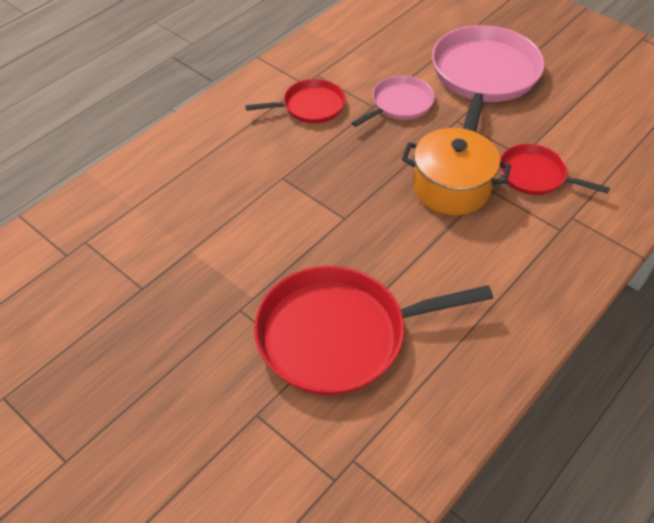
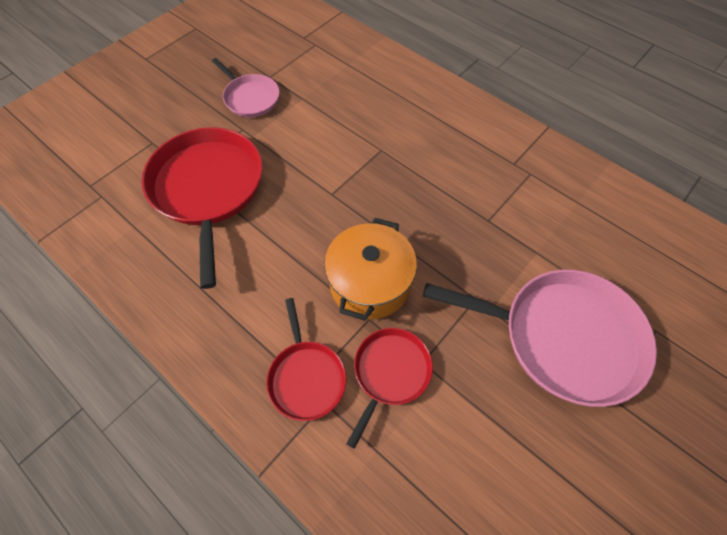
camera: 90 degrees right, 10 degrees up
(310, 106) = (480, 168): red pan -> red pan (306, 377)
(399, 104) = (495, 244): pink pan -> pink pan (250, 98)

